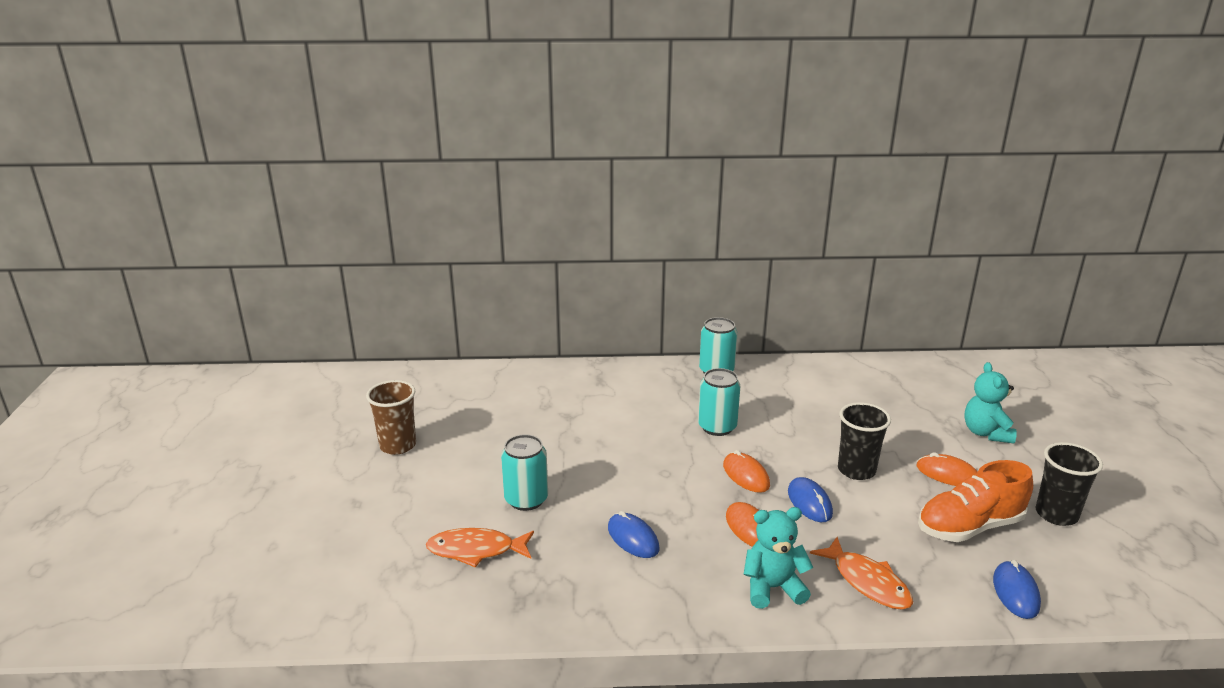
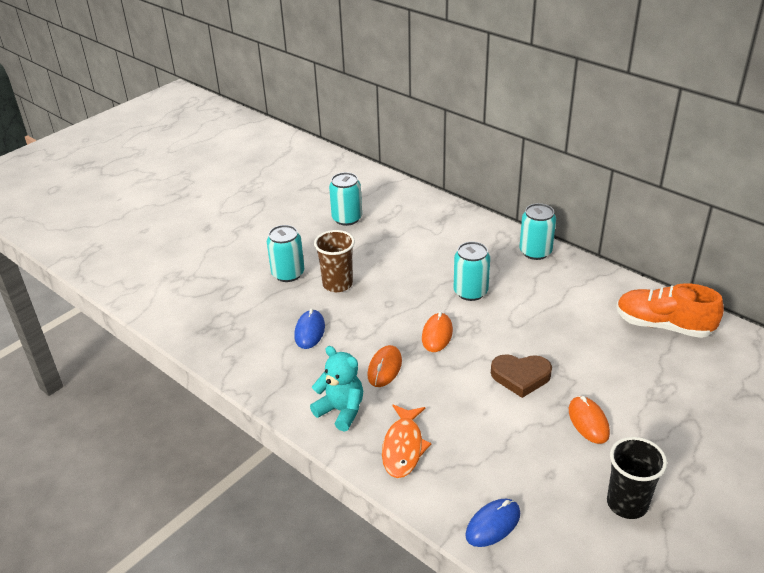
camera: 45 degrees right, 10 degrees up
(398, 445) = (269, 204): brown cup -> brown cup (337, 284)
(476, 550) = (224, 288): orange fish -> none
(507, 420) = (347, 218): none -> turquoise can
(809, 502) = (450, 377): blue mouse -> none
(856, 470) = (520, 377): black cup -> brown heart
(969, 527) = (538, 464): orange shoe -> orange shoe (663, 325)
(986, 433) = (681, 413): turquoise teddy bear -> none

